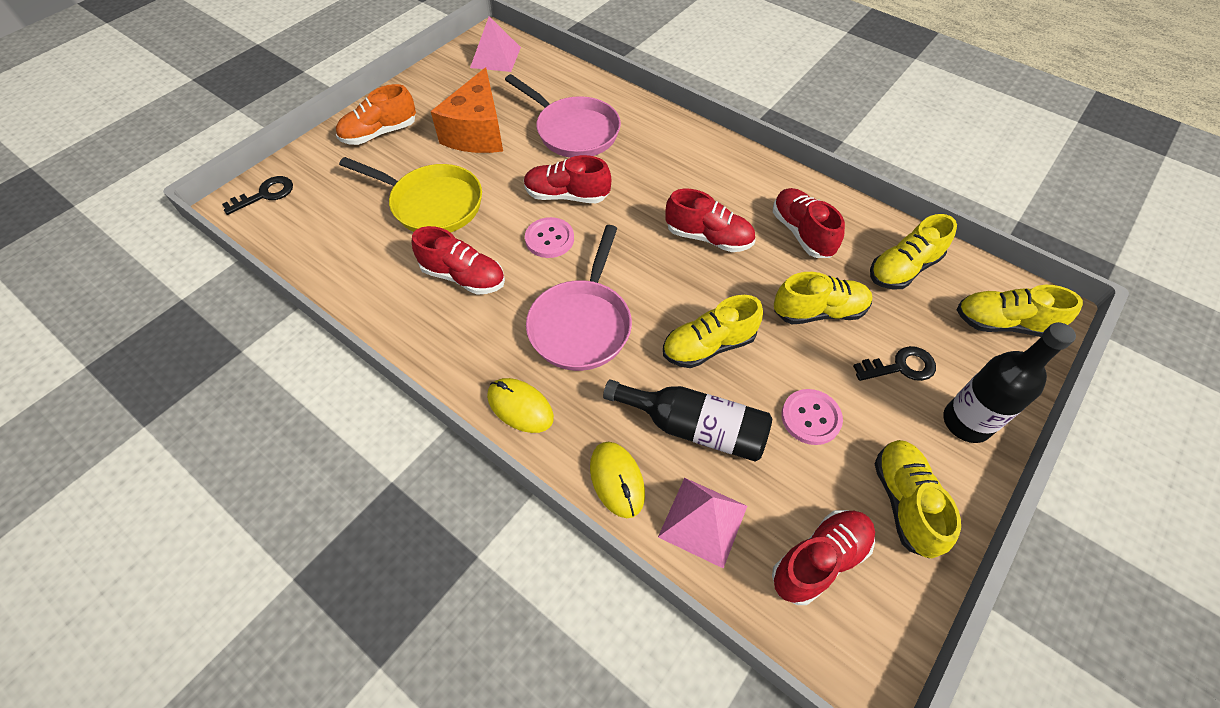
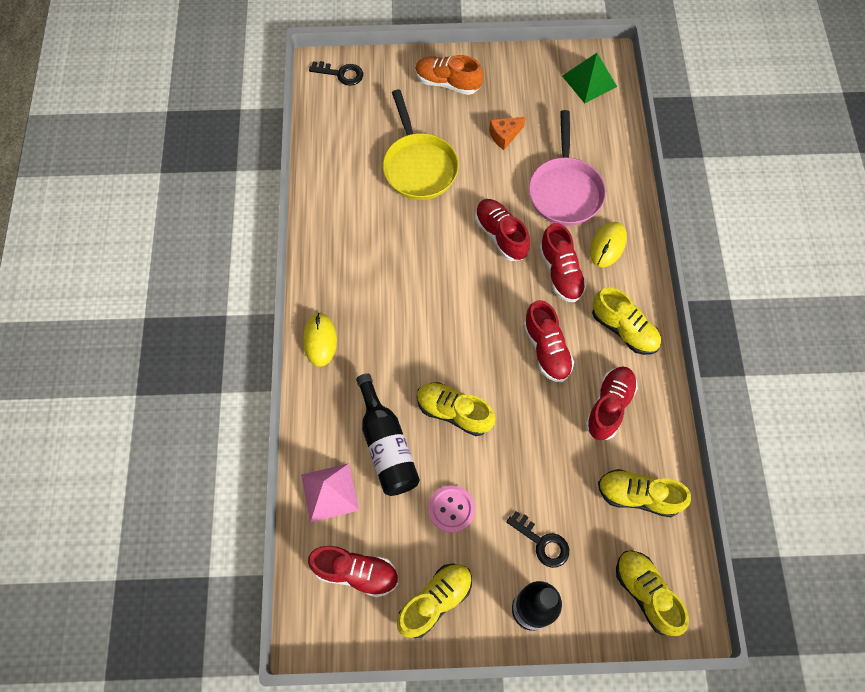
camera: 50 degrees right, 10 degrees up
(463, 277) = (380, 233): red shoe -> red shoe (560, 272)
(477, 132) = (504, 136): orange cheese -> orange cheese, size x0.48
(495, 57) = (589, 81): pink pyramid -> green pyramid
(549, 239) = (454, 255): pink button -> none
(582, 324) = (405, 327): pink pan -> none
(617, 480) = (317, 428): yellow mouse -> yellow mouse (607, 245)
(818, 312) = (544, 462): yellow shoe -> yellow shoe (623, 329)

